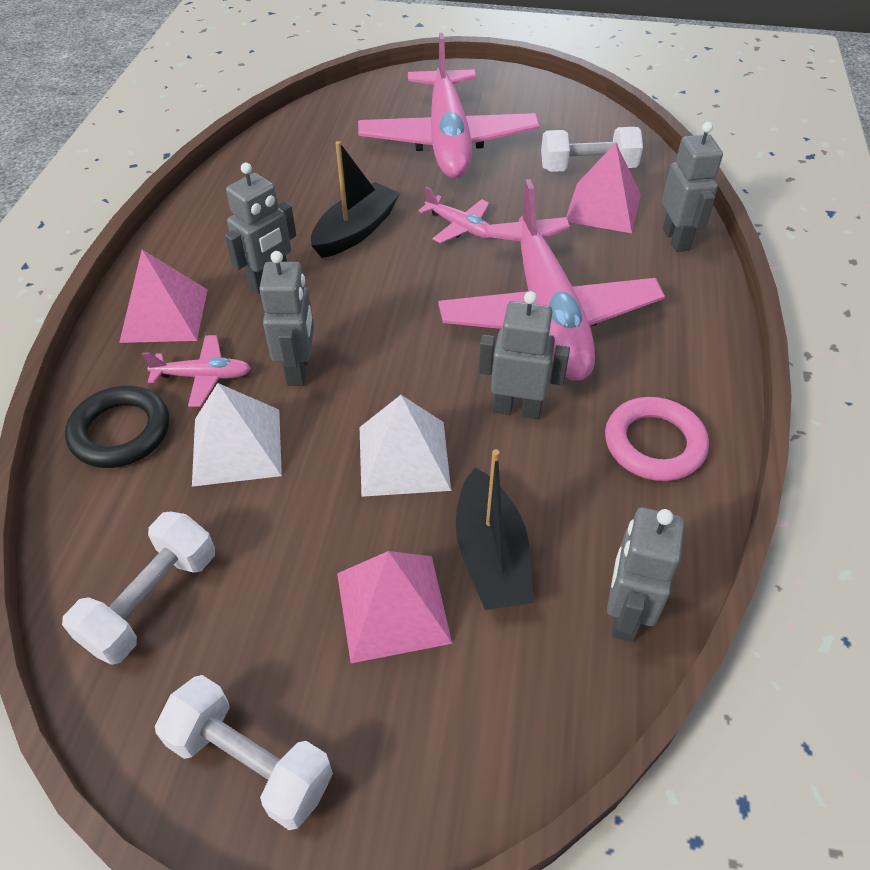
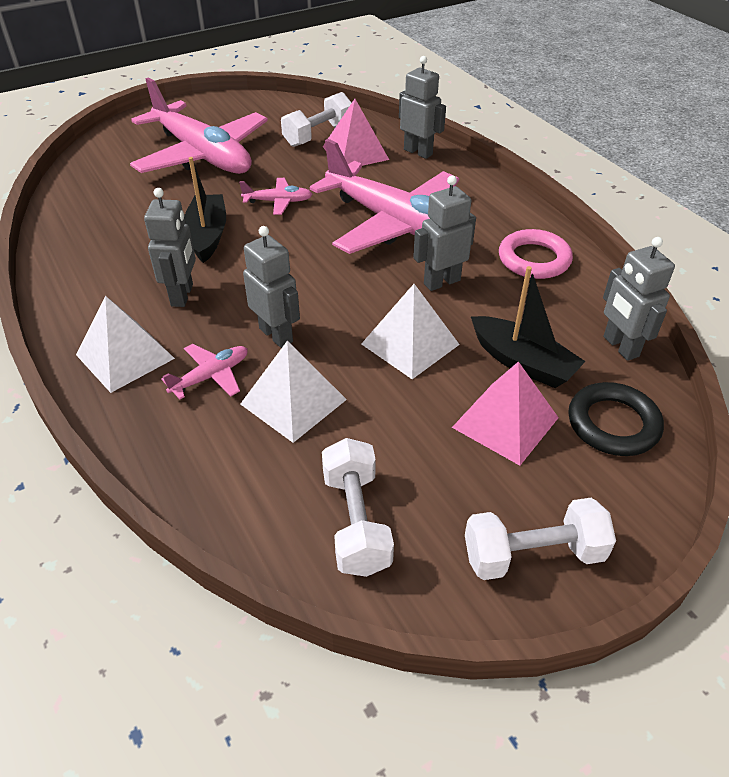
camera: 40 degrees left, 5 degrees down
(121, 432) = (192, 444): black ring -> black ring (613, 424)
(164, 315) = (125, 356): pink pyramid -> white pyramid

